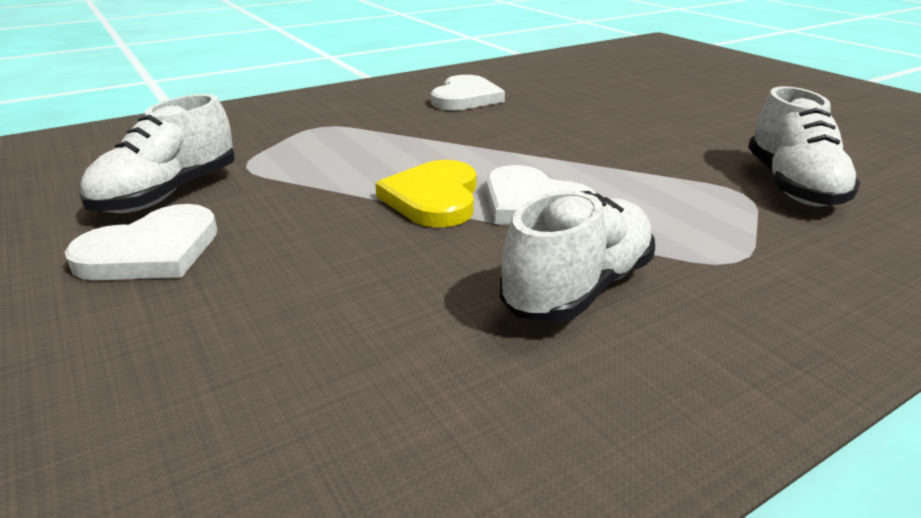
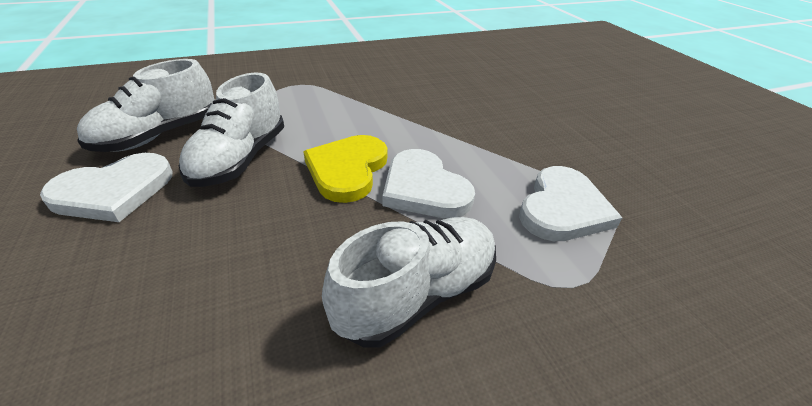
camera: 10 degrees right, 10 degrees up
(465, 98) = (422, 69): white heart -> white heart (563, 208)
(792, 185) = (659, 202): white shoe -> white shoe (240, 159)

